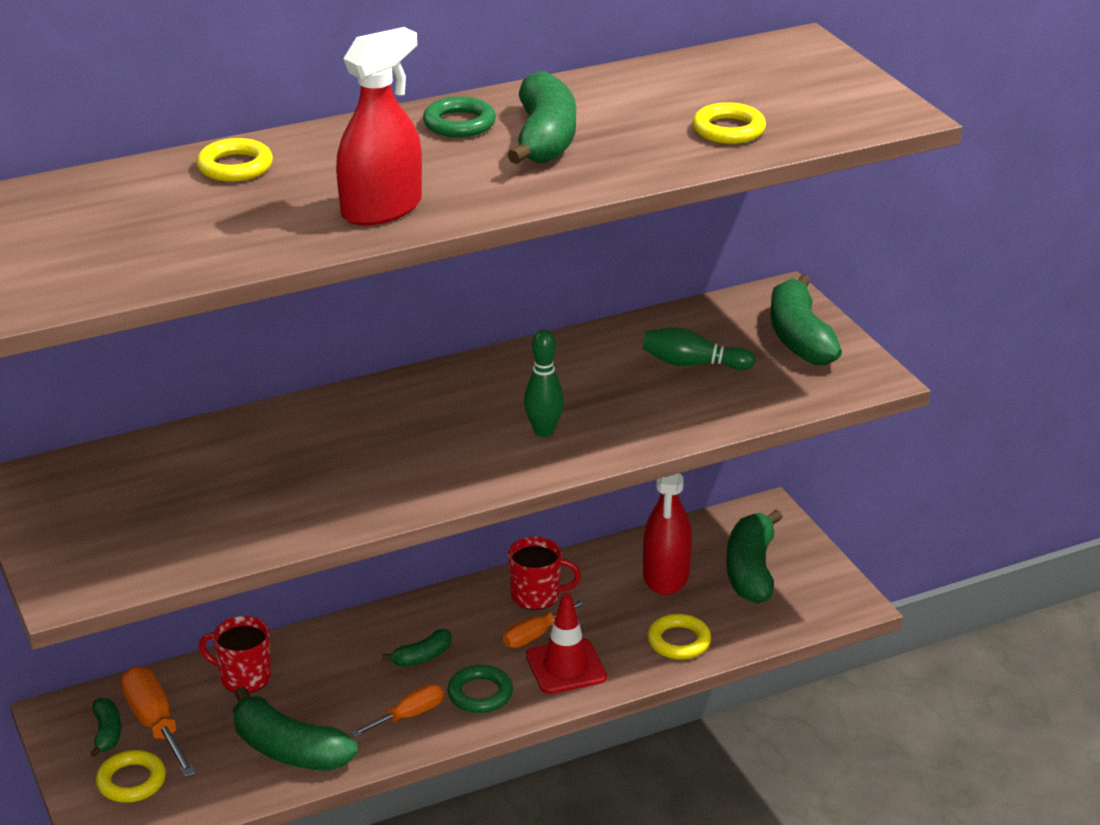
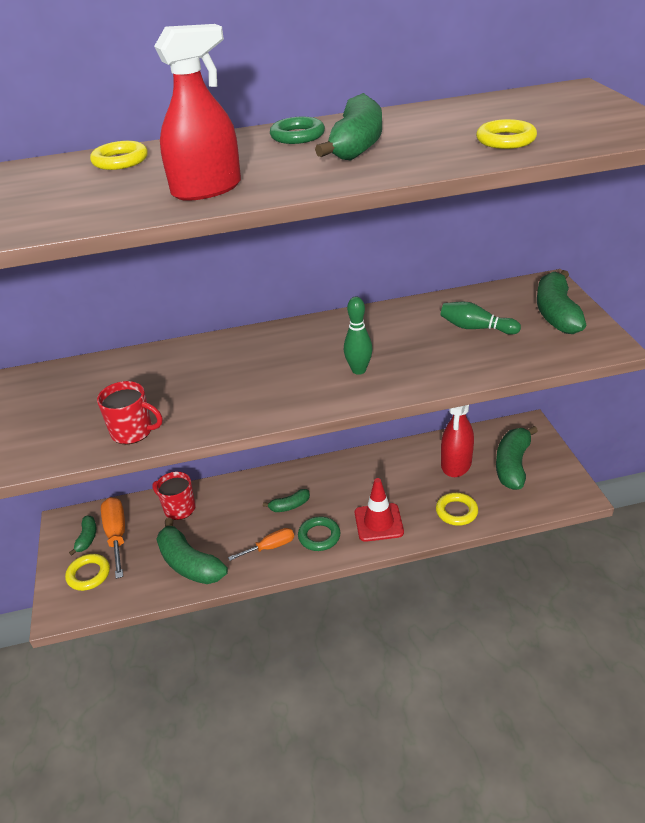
camera: 15 degrees right, 5 degrees up
(535, 635) = (364, 497): orange screwdriver -> none
(537, 595) = (371, 470): red mug -> red mug (133, 431)

